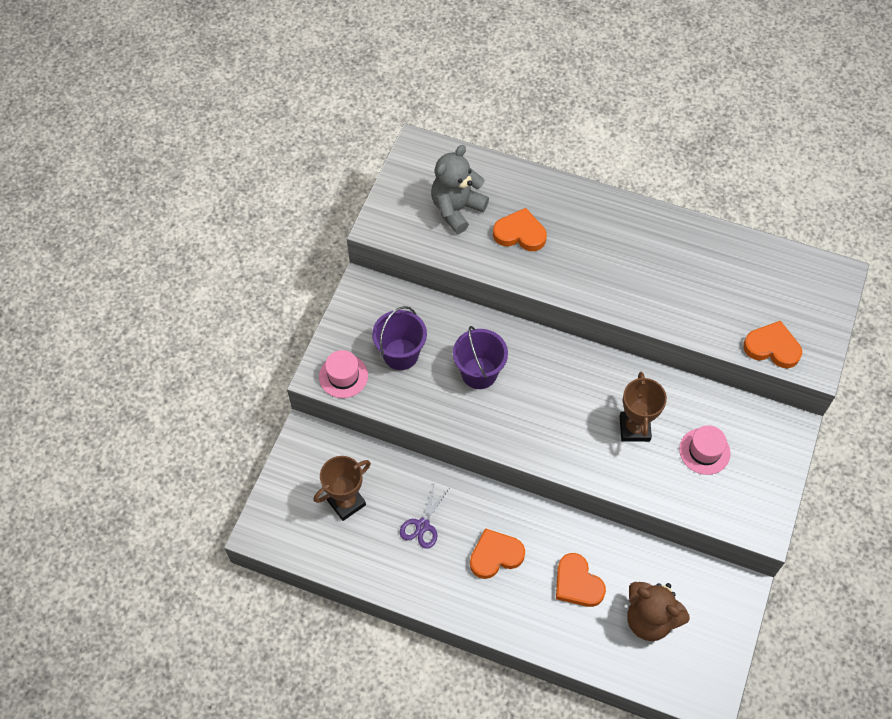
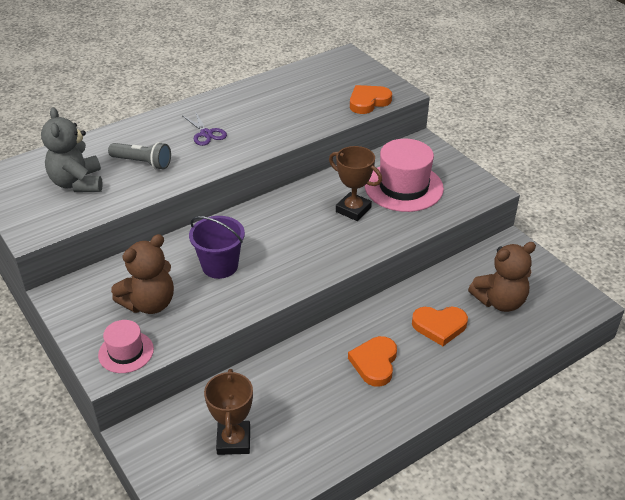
camera: 55 degrees left, 20 degrees down
(400, 354) = (149, 303): purple bucket -> brown teddy bear
(422, 525) = (306, 397): purple scissors -> purple scissors (206, 133)
(520, 233) = (142, 163): orange heart -> grey flashlight
(704, 451) = (403, 187): pink hat -> pink hat, size x1.79

